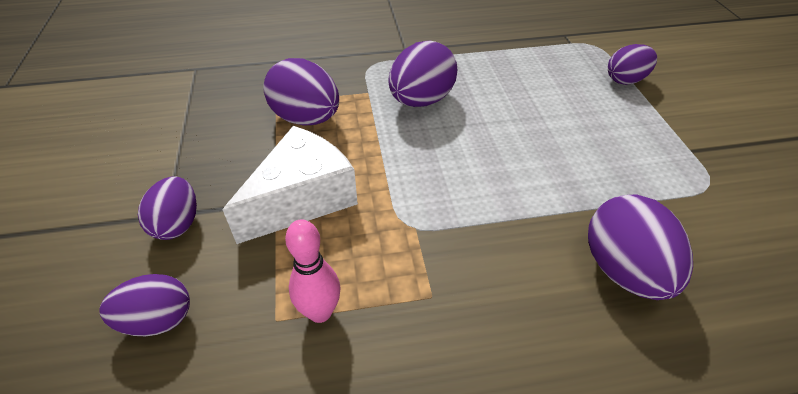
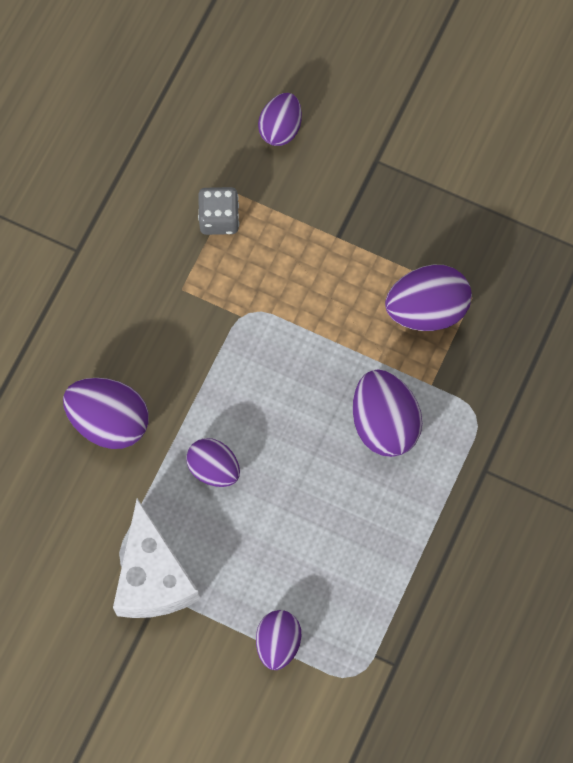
camera: 125 degrees right, 25 degrees up
(177, 224) = (360, 165): purple egg -> purple egg (214, 468)
(302, 199) = (326, 257): white cheese -> white cheese (153, 577)
(320, 312) = (219, 218): pink bowling pin -> grey dice

